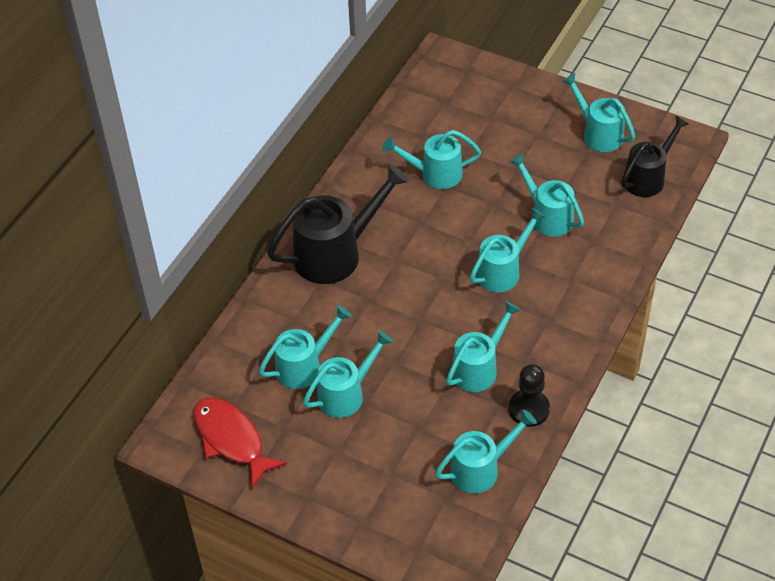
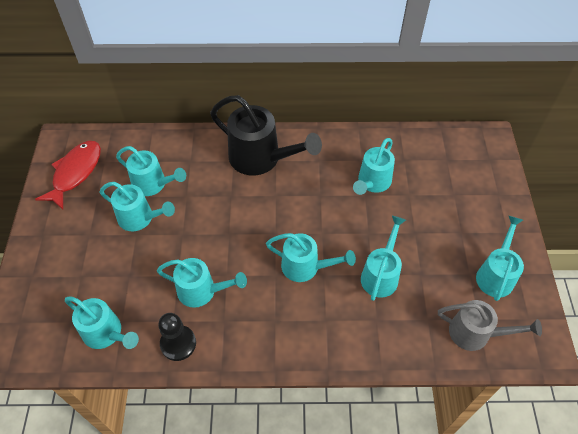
camera: 60 degrees right, 5 degrees up
(434, 174) = (372, 183): turquoise watering can -> turquoise watering can turned 120 degrees counterclockwise
(648, 177) = (476, 334): black watering can -> grey watering can

